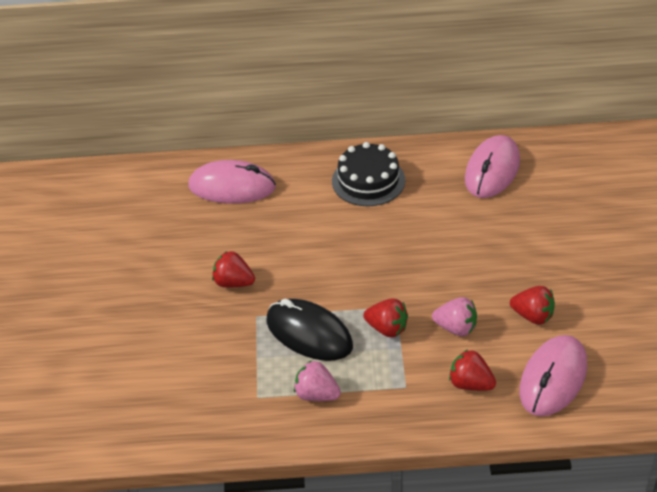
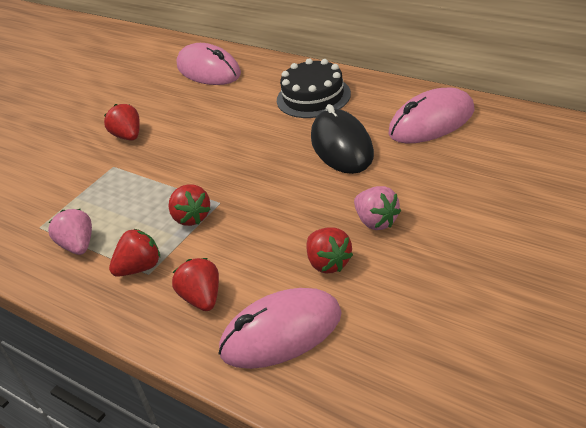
camera: 40 degrees right, 5 degrees down
(309, 333) = (131, 195): black mouse -> black mouse (341, 146)
(393, 386) = (140, 268): none -> red strawberry
(456, 328) = (247, 242): pink strawberry -> pink strawberry (376, 221)

